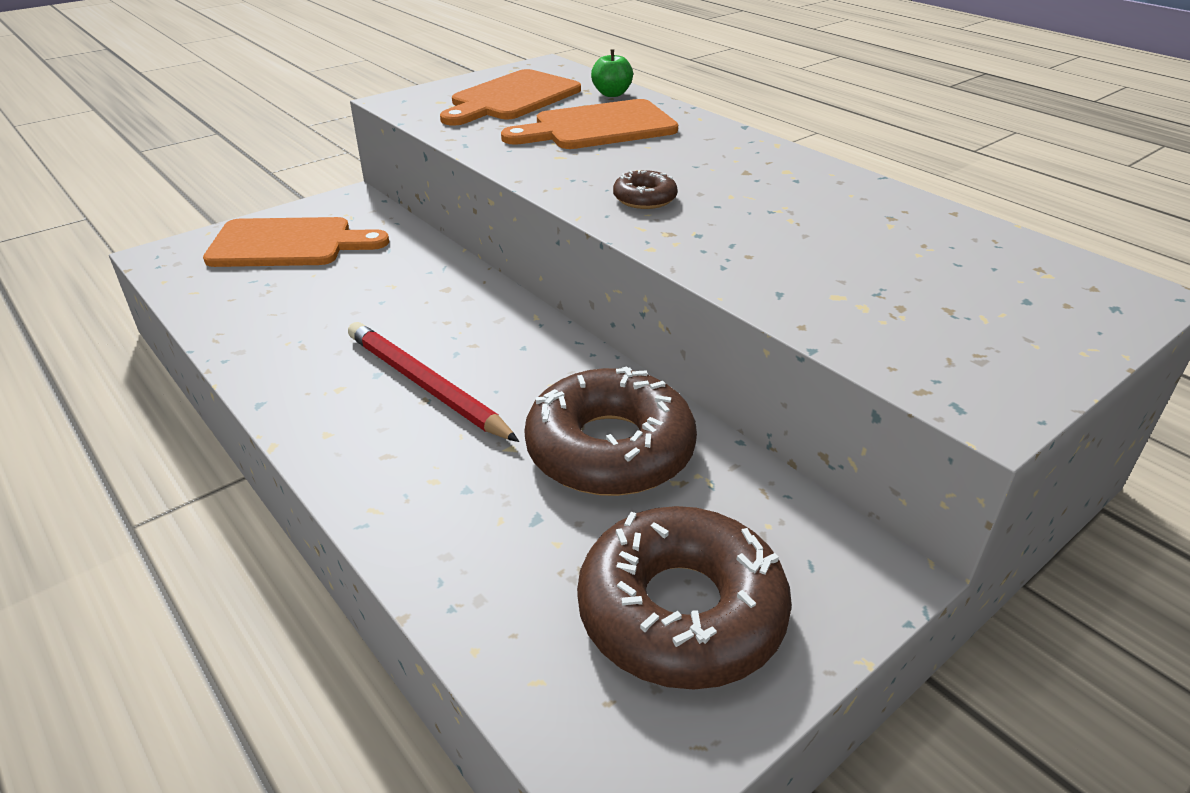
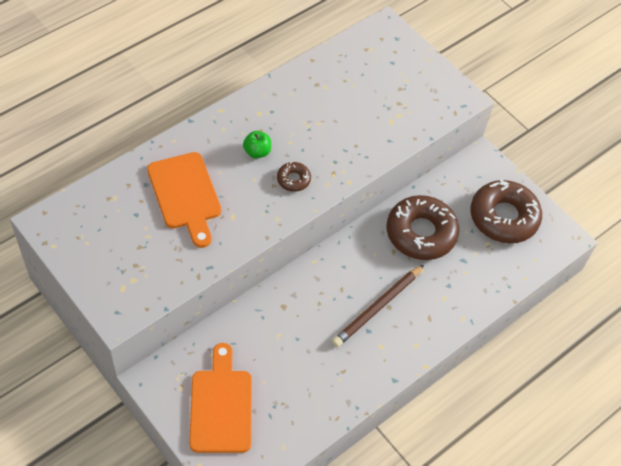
camera: 95 degrees left, 20 degrees up
(426, 385) = (377, 307): red pencil -> brown pencil
(512, 98) = (122, 243): orange cutting board -> none
(612, 94) = (121, 183): green apple -> green apple (257, 152)

